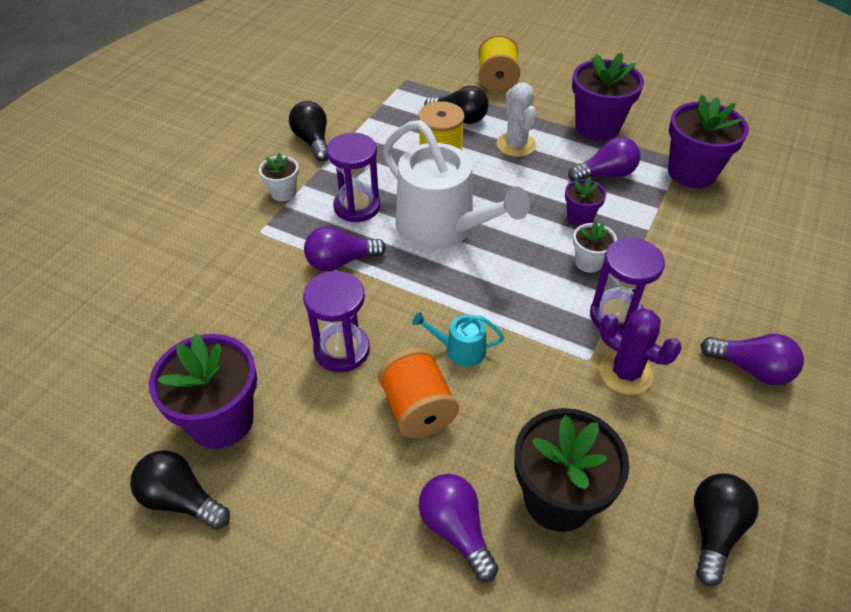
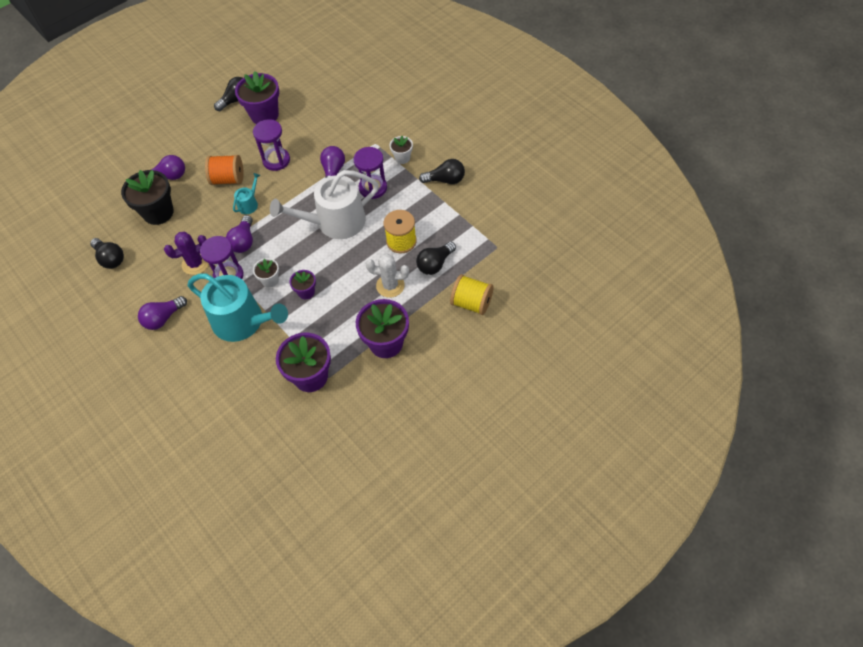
camera: 115 degrees right, 10 degrees up
(605, 174) = (335, 324): purple light bulb -> purple light bulb (243, 241)
(676, 265) = (243, 322): none -> turquoise watering can

